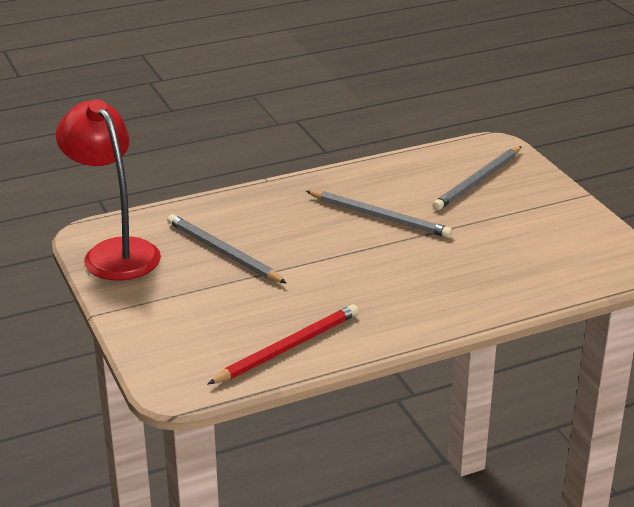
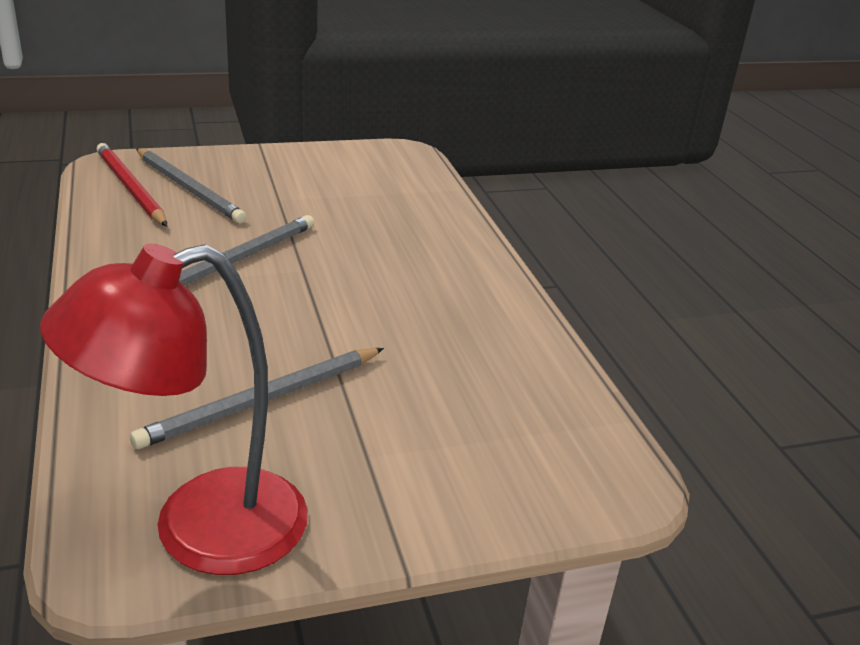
camera: 85 degrees left, 0 degrees up
(288, 348) = (527, 372): red pencil -> red pencil (130, 188)

